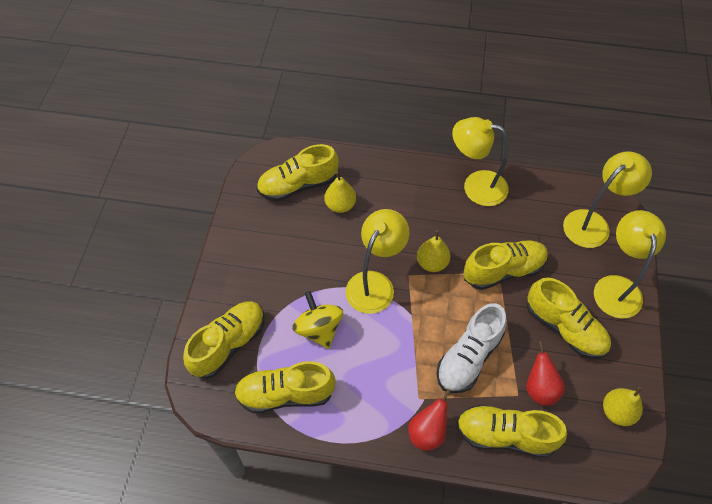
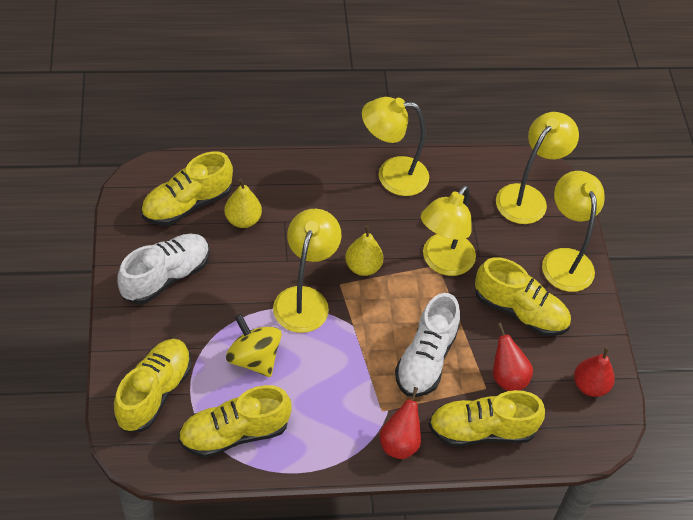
camera: 20 degrees left, 5 degrees down
(265, 244) = (165, 277): none -> white shoe
(503, 271) = (442, 262): yellow shoe -> yellow lamp
(617, 412) = (590, 386): yellow pear -> red pear

